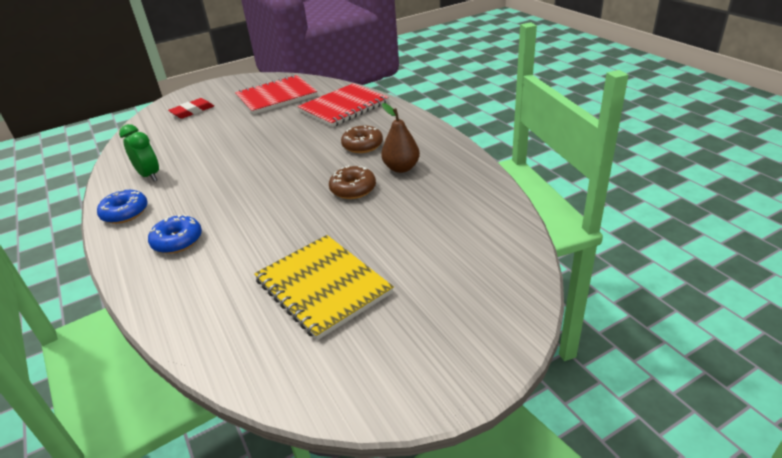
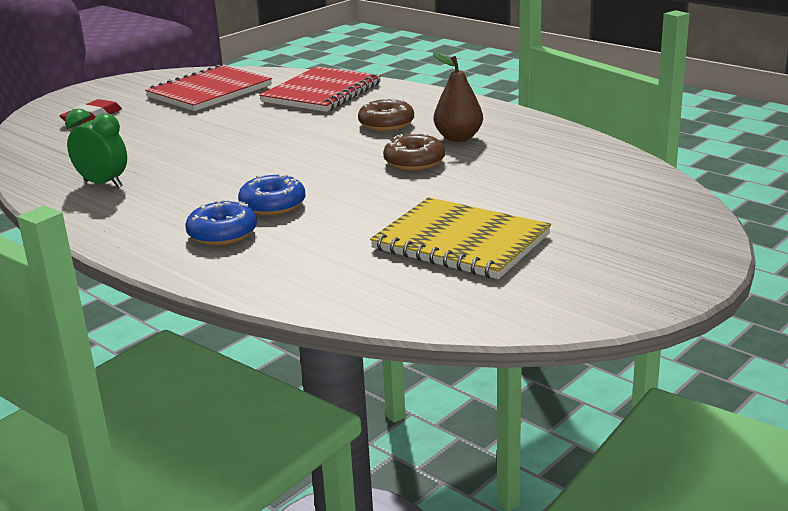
camera: 20 degrees left, 10 degrees down
(125, 213) = (110, 221): blue donut -> blue donut (273, 205)

